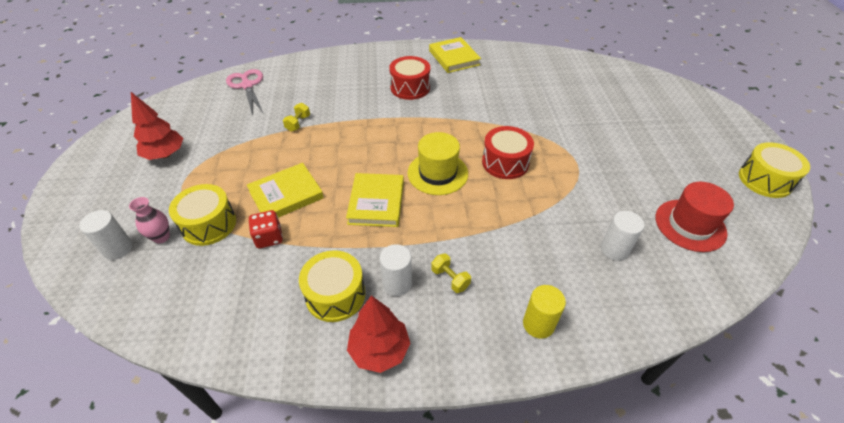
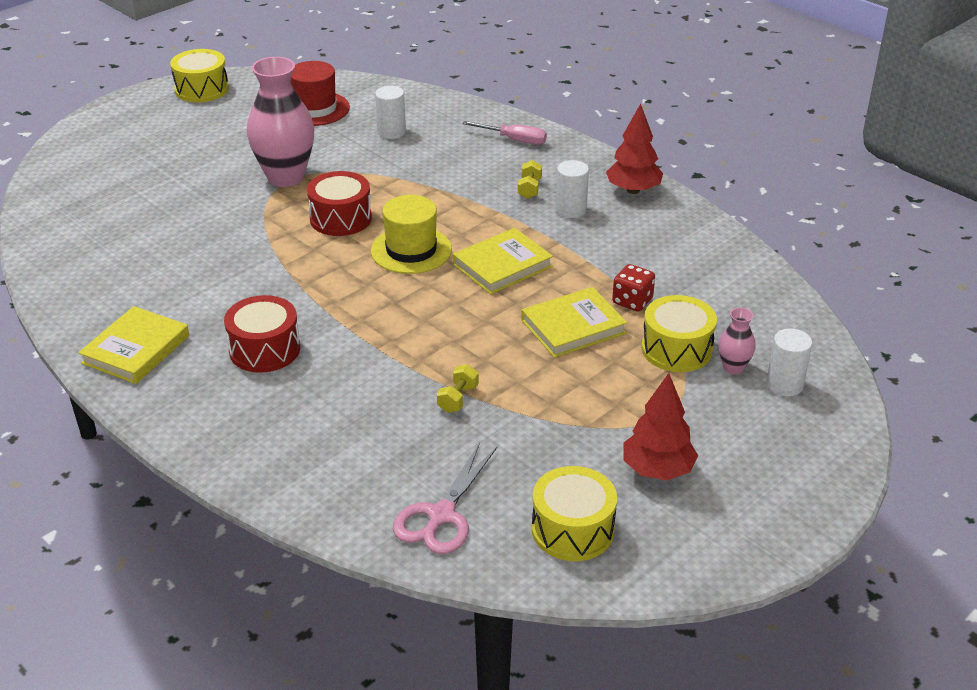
camera: 130 degrees left, 10 degrees down
(286, 195) = (573, 327): yellow book -> yellow book turned 45 degrees counterclockwise
(298, 123) = (458, 399): yellow dumbbell -> yellow dumbbell turned 45 degrees counterclockwise
(335, 295) = (625, 232): yellow drum -> yellow drum (572, 530)
(538, 324) = (514, 140): yellow cylinder -> pink screwdriver
(582, 163) = (286, 177): none -> pink vase

